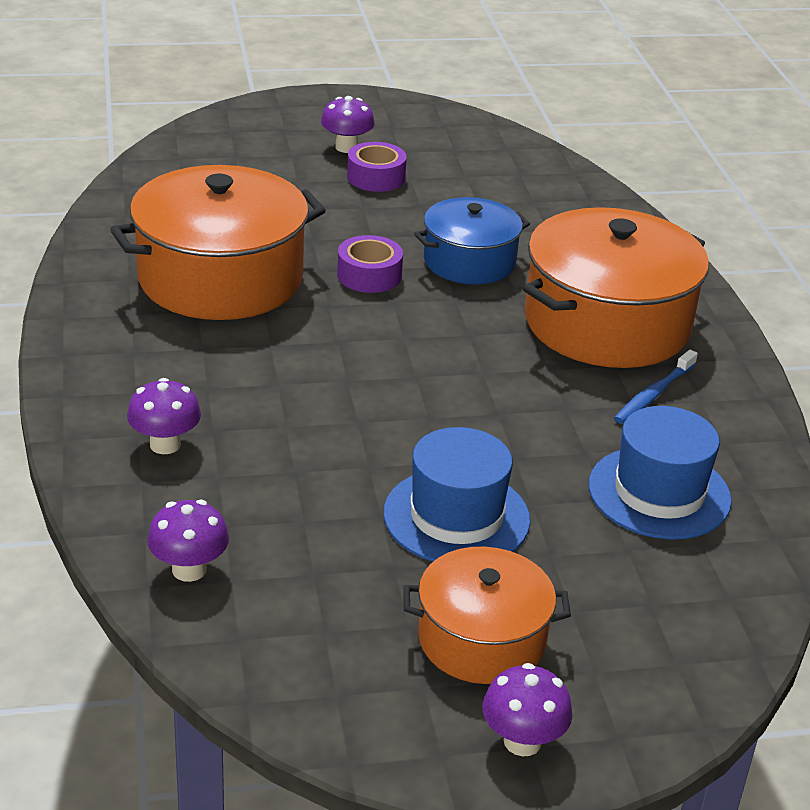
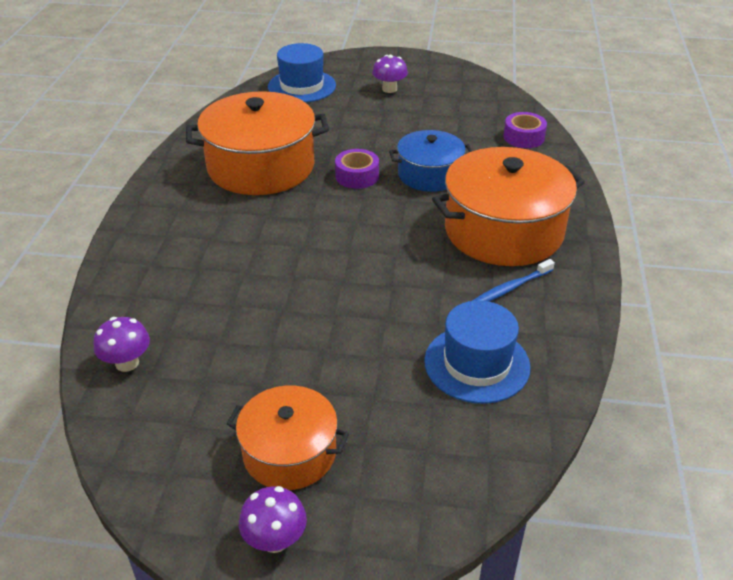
camera: 20 degrees right, 5 degrees up
(165, 444) = (162, 273): purple mushroom -> none
(376, 177) = (397, 111): purple tape -> purple tape (523, 137)
(456, 517) = (322, 356): blue hat -> blue hat (302, 86)

